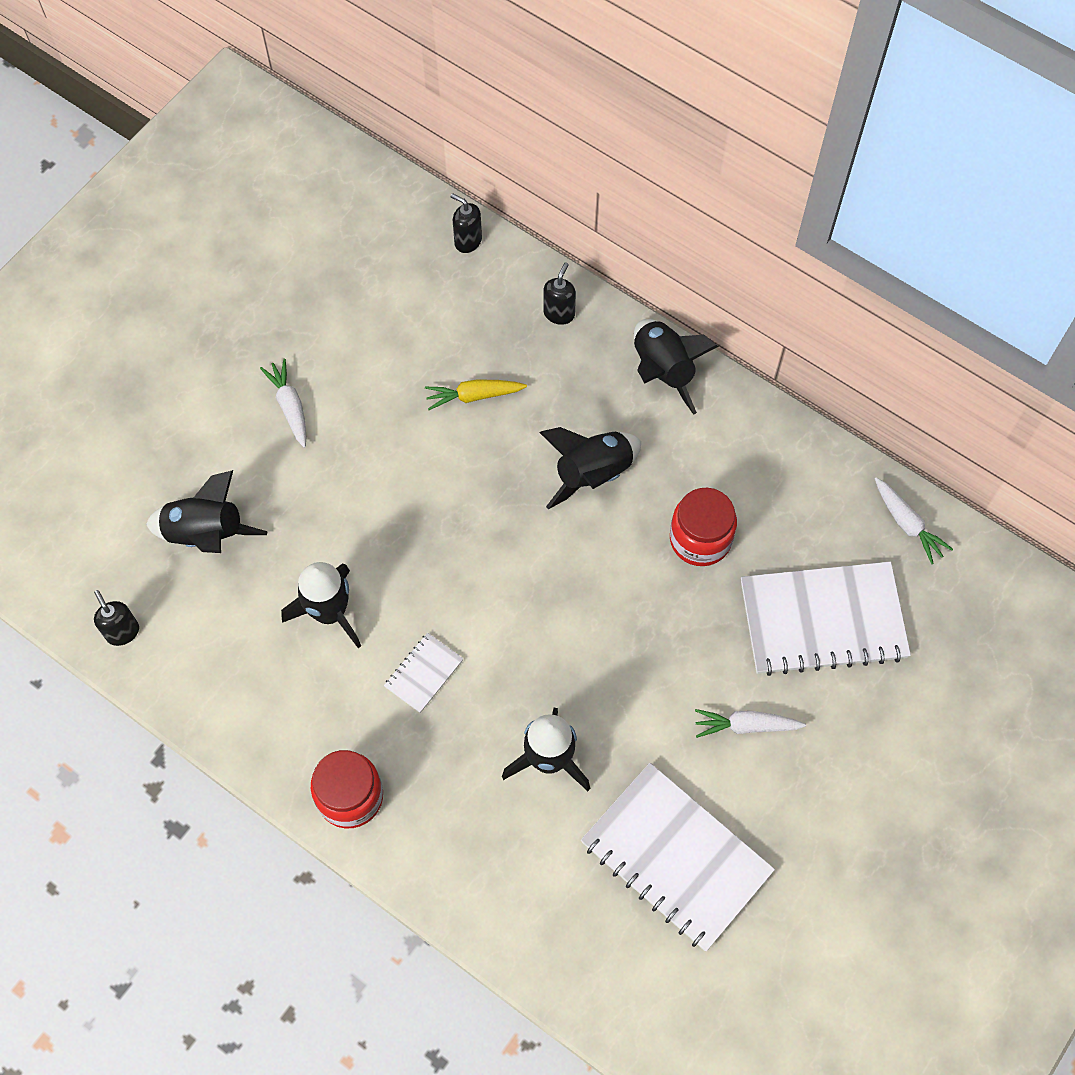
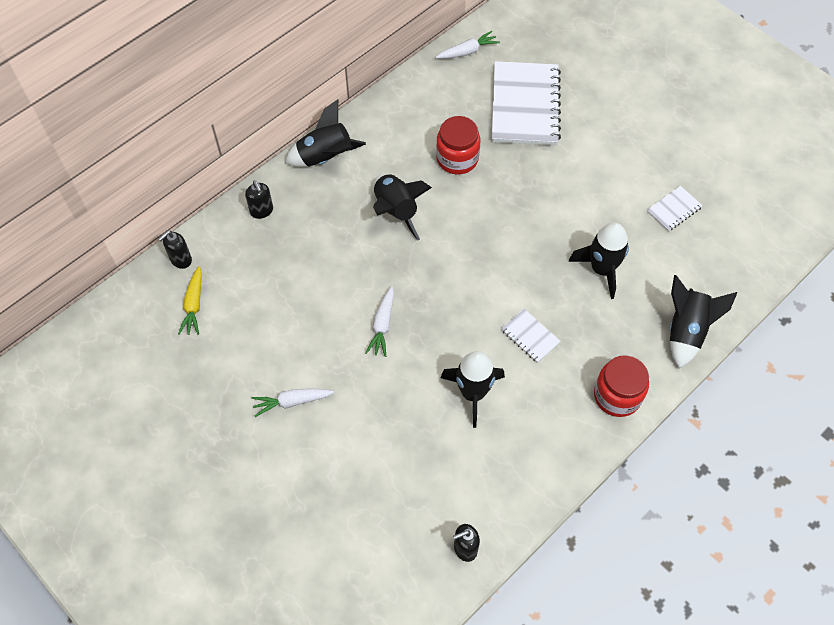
camera: 80 degrees left, 5 degrees down
(206, 534) = (391, 476): black rocket -> black rocket (686, 331)
(474, 396) = (315, 274): yellow carrot -> yellow carrot (194, 305)
(559, 313) = (262, 211): black soap dispenser -> black soap dispenser turned 150 degrees counterclockwise
(676, 857) = (674, 209): white notebook -> white notebook, size x0.45
(746, 726) = (590, 157): white carrot -> white carrot (382, 325)

